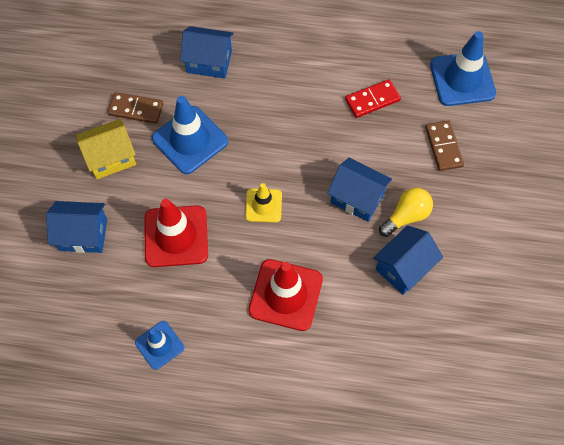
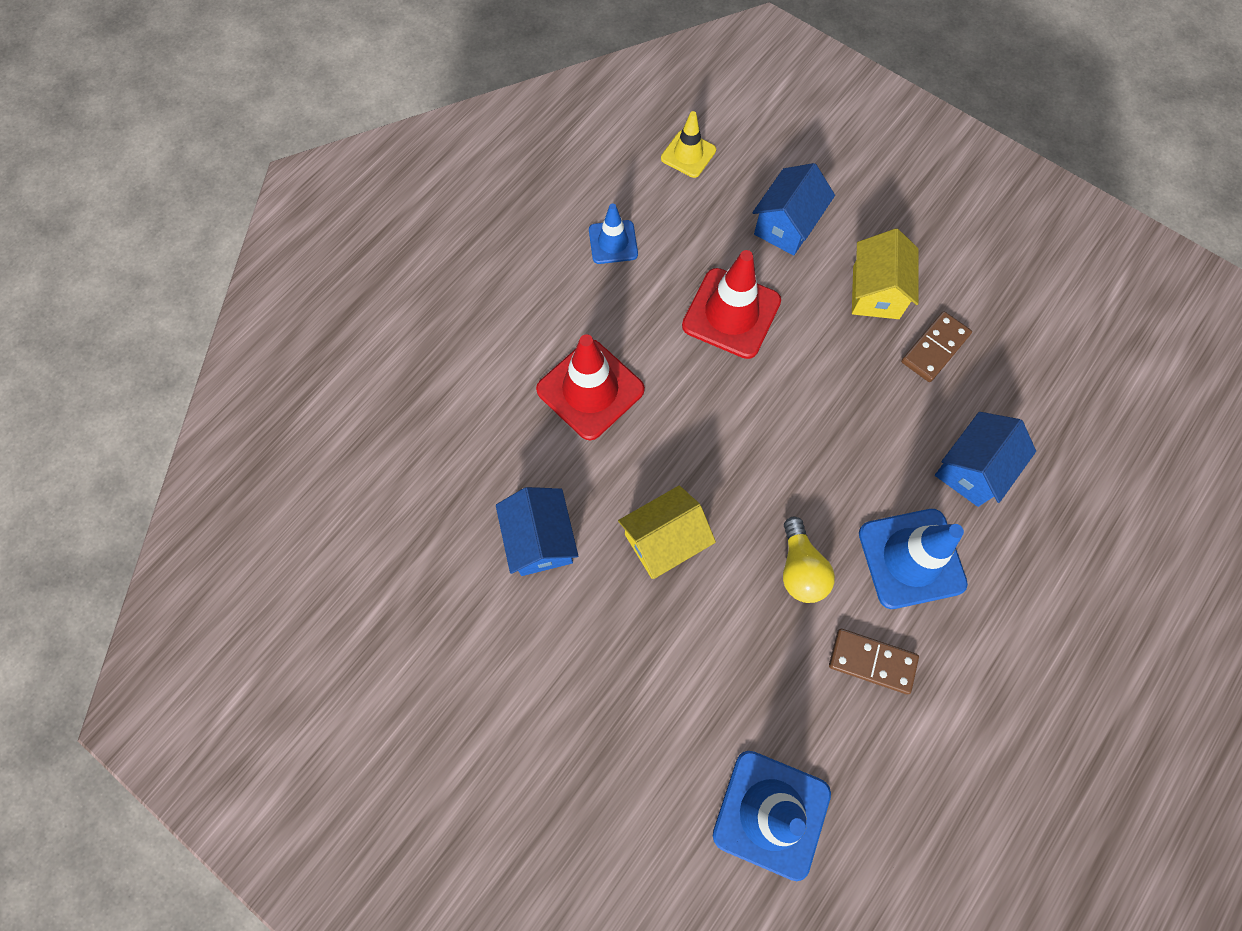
camera: 120 degrees right, 5 degrees up
(190, 140) = (856, 388): blue traffic cone -> blue traffic cone (911, 558)
(263, 205) = (717, 425): yellow traffic cone -> yellow traffic cone (688, 154)
(357, 198) = (664, 541): blue house -> yellow house
(372, 100) = (802, 652): red domino -> none
(406, 216) = (604, 586): yellow light bulb -> yellow light bulb (800, 569)
(443, 147) = (675, 705): brown domino -> brown domino (872, 661)

